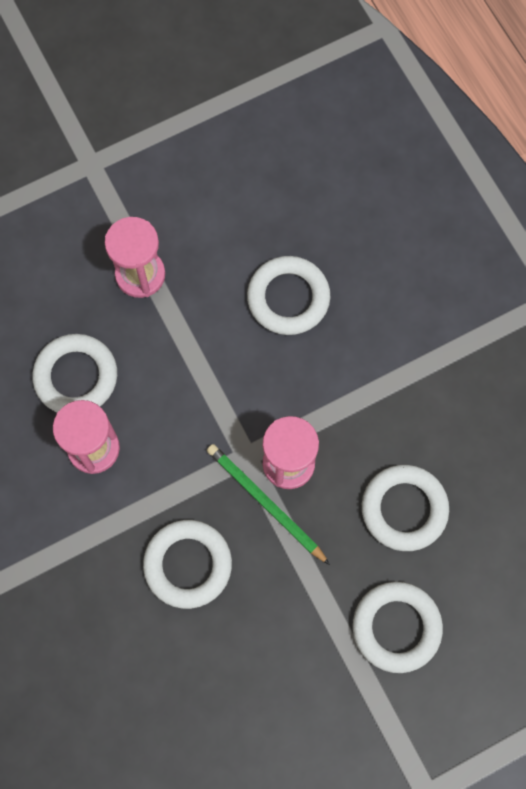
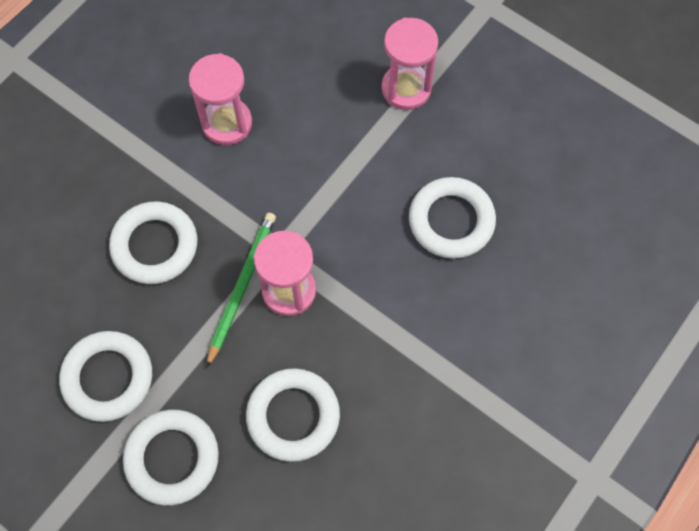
camera: 65 degrees right, 5 degrees down
(76, 377) = (285, 81): white ring -> white ring (108, 378)

